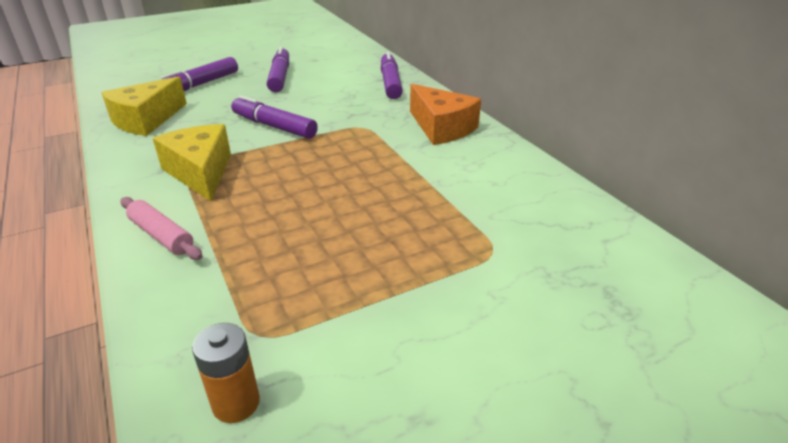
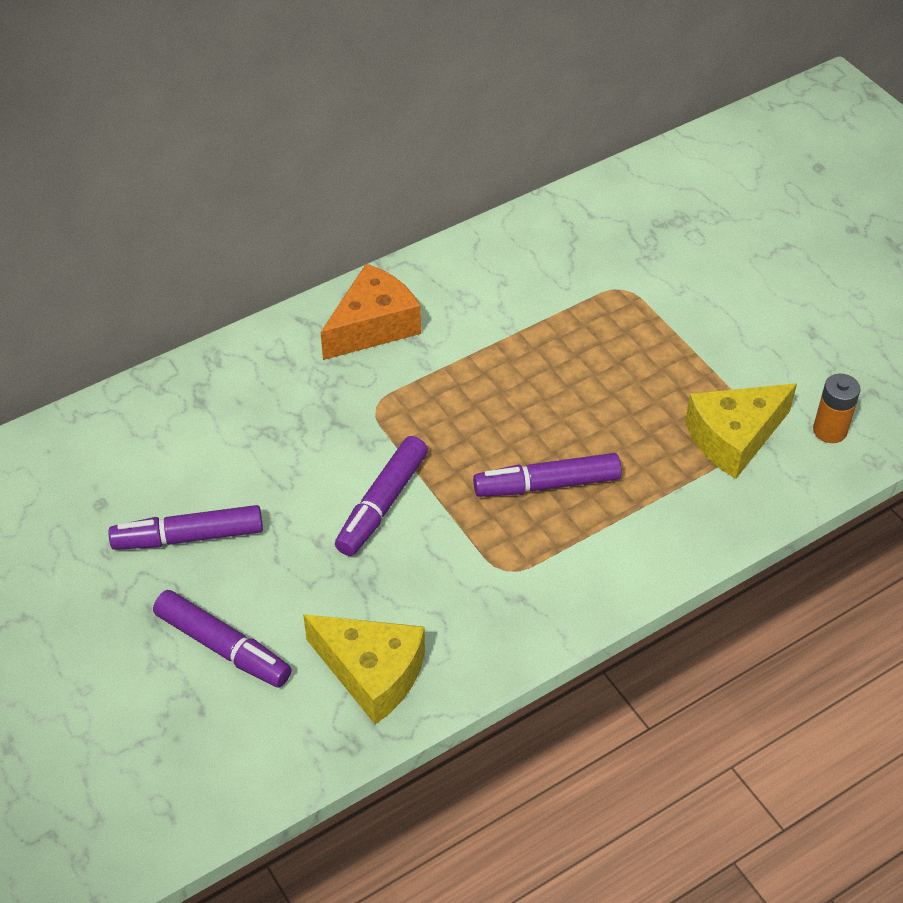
camera: 95 degrees left, 15 degrees up
(161, 235) = (652, 545): pink rolling pin -> none
(200, 172) = (518, 552): yellow cheese -> yellow cheese (734, 438)
(390, 83) = (217, 388): purple marker -> purple marker (547, 485)

